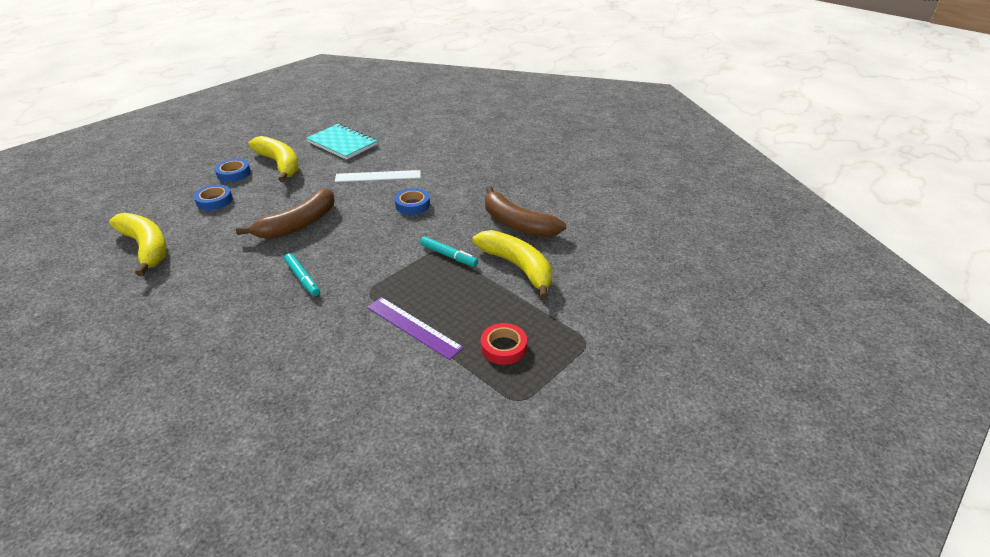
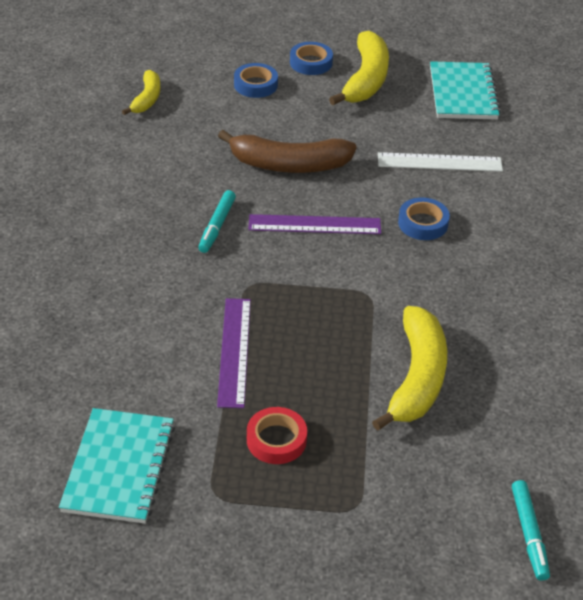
camera: 50 degrees right, 5 degrees up
(146, 247) = (147, 99): yellow banana -> yellow banana, size x0.57
(358, 241) = (314, 225): none -> purple ruler
(378, 176) = (439, 162): white ruler -> white ruler turned 45 degrees counterclockwise
(447, 439) = (119, 467): none -> turquoise notebook
(448, 255) = (371, 308): turquoise marker -> turquoise marker (529, 534)
(517, 223) = (497, 331): brown banana -> none

